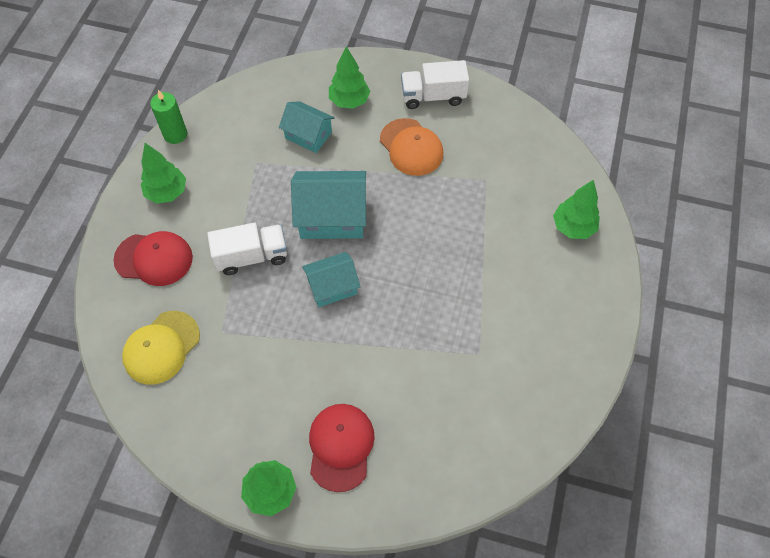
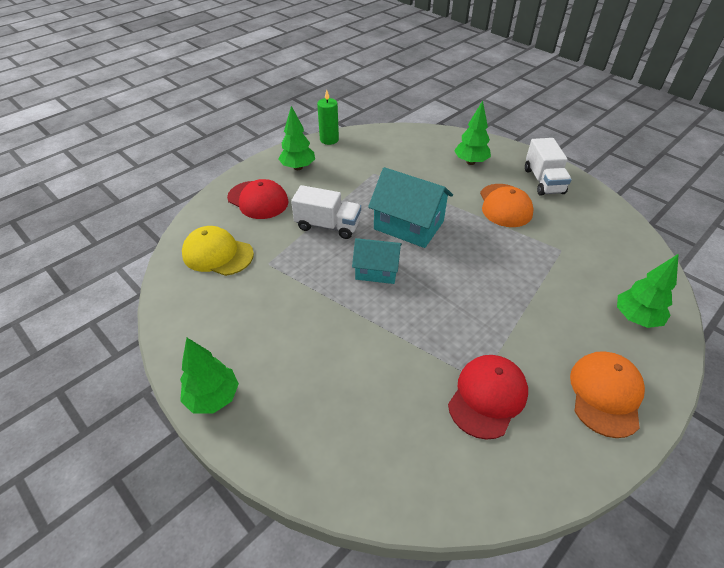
camera: 30 degrees right, 15 degrees down
(161, 347) = (217, 254): yellow cap -> yellow cap turned 45 degrees clockwise
(308, 135) = (424, 171): turquoise house -> none
(340, 446) = (298, 393): red cap -> red cap (487, 397)
(433, 96) = (543, 181): white truck -> white truck turned 120 degrees counterclockwise
(576, 315) = (605, 394): none -> orange cap

